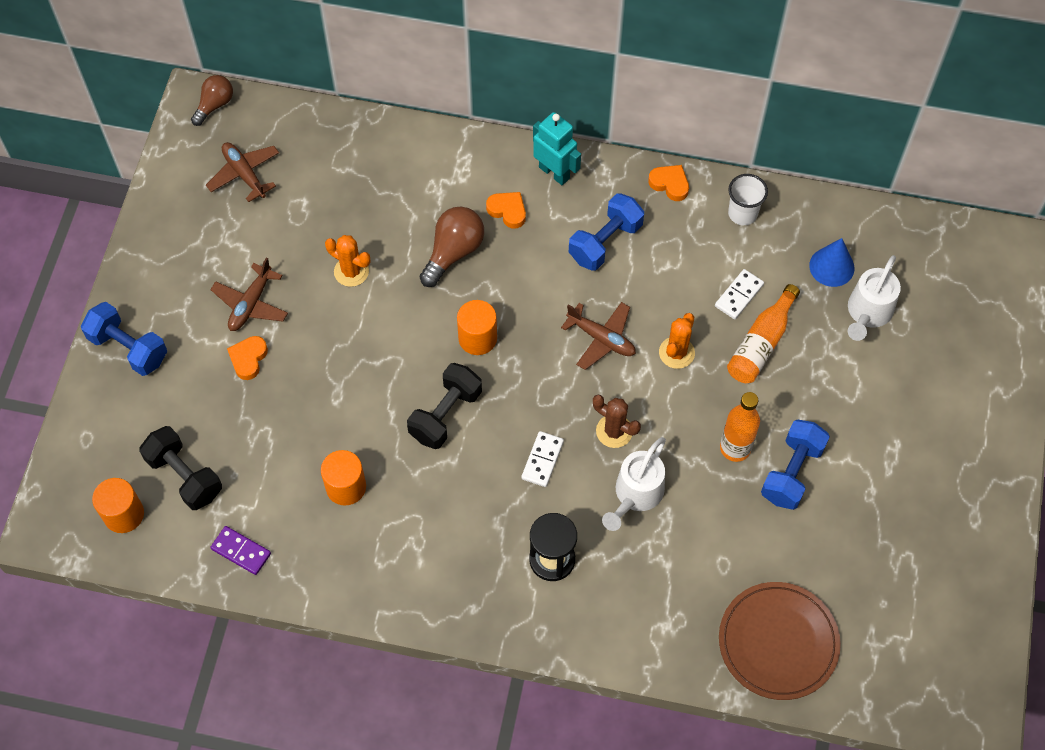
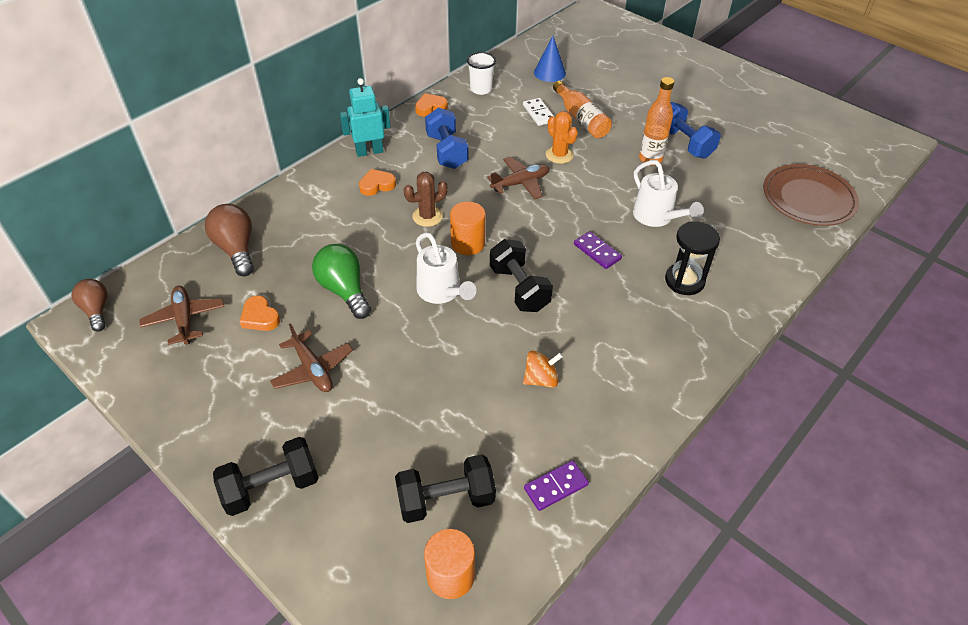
camera: 60 degrees left, 15 degrees down
(128, 348) = (271, 487): blue dumbbell -> black dumbbell
(244, 174) = (184, 319): brown plane -> brown plane turned 75 degrees clockwise
(248, 359) = (364, 395): orange heart -> orange heart (260, 317)
(346, 487) = (541, 379): orange cylinder -> orange spinning top
(351, 271) = (344, 290): orange cactus -> green light bulb
(453, 252) = (383, 226): brown light bulb -> brown light bulb (236, 249)
(542, 460) = (597, 252): white domino -> purple domino
(614, 431) = (598, 207): brown cactus -> brown cactus (427, 216)
(867, 313) = (593, 73): white watering can -> white watering can (442, 292)

